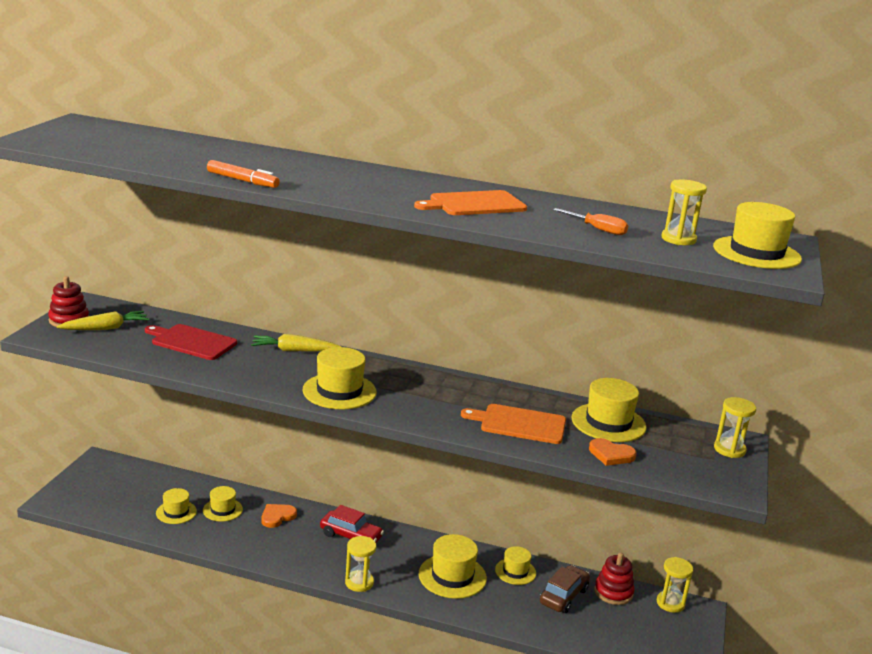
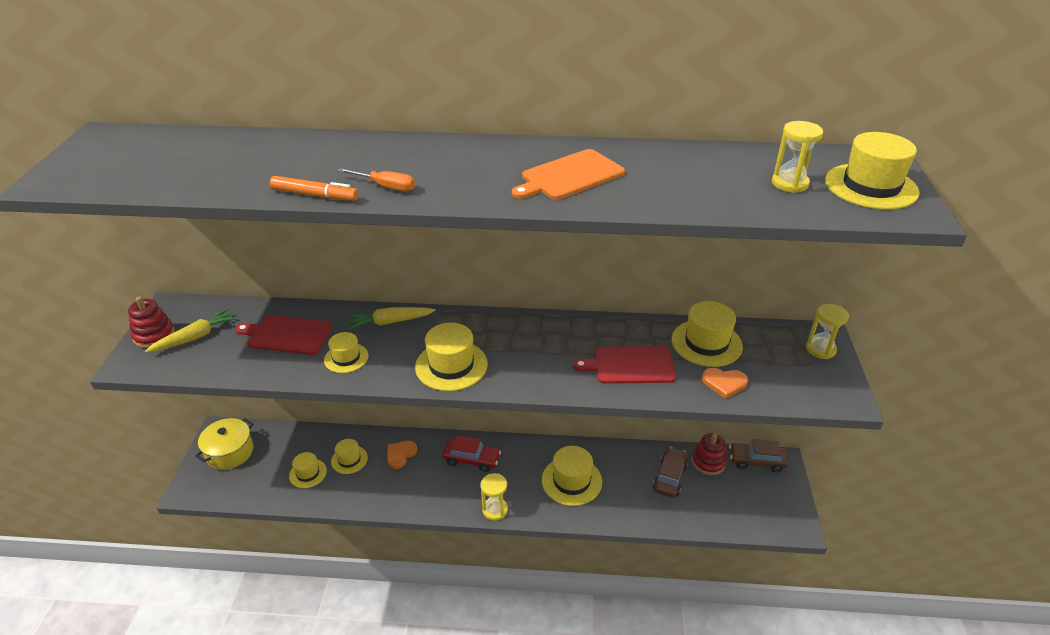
camera: 10 degrees left, 15 degrees up
(104, 479) = (230, 452): none -> yellow pot
(515, 571) = (622, 461): yellow hat -> yellow hat (346, 358)
(519, 424) = (630, 365): orange cutting board -> red cutting board
(598, 230) = (708, 187): orange screwdriver -> orange screwdriver (386, 187)
(670, 603) = (756, 461): yellow hourglass -> brown car

